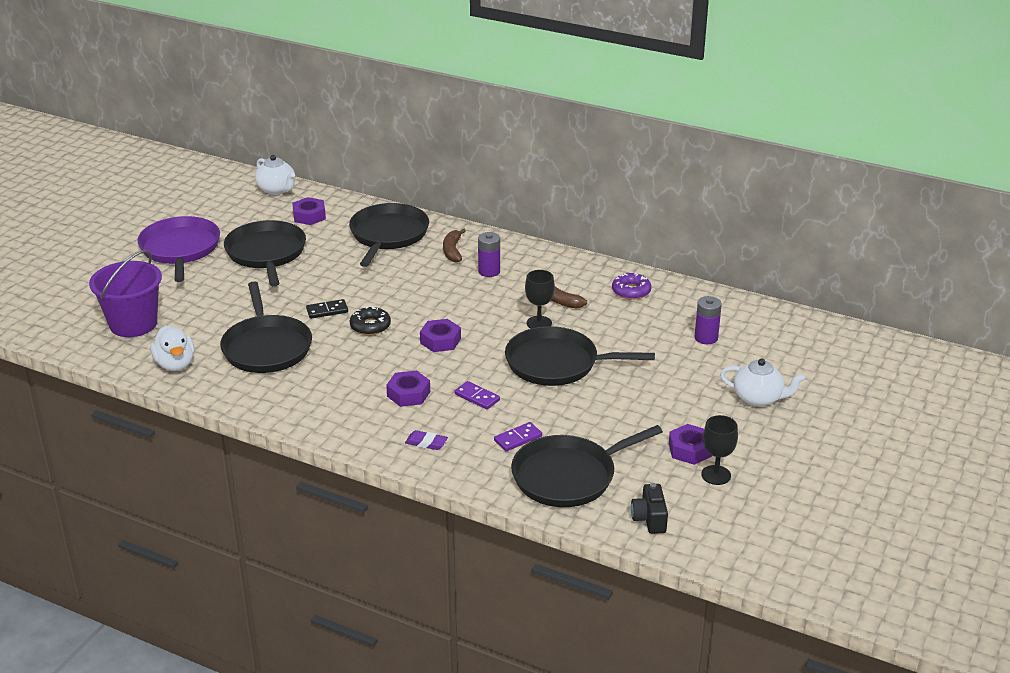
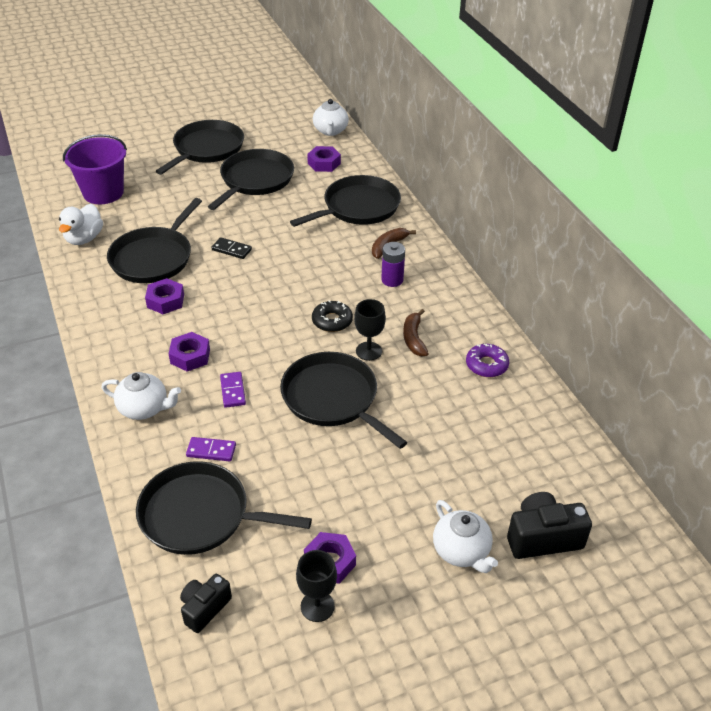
camera: 40 degrees right, 10 degrees up
(180, 249) = (206, 149): purple pan -> black pan
(370, 326) = (242, 280): black donut -> black donut (332, 321)
(426, 443) = (144, 409): purple eraser -> white teapot
(440, 341) = (274, 322): purple nut -> purple nut (165, 301)
(706, 338) = (494, 453): purple battery -> none
(793, 365) = (543, 538): none -> black camera

